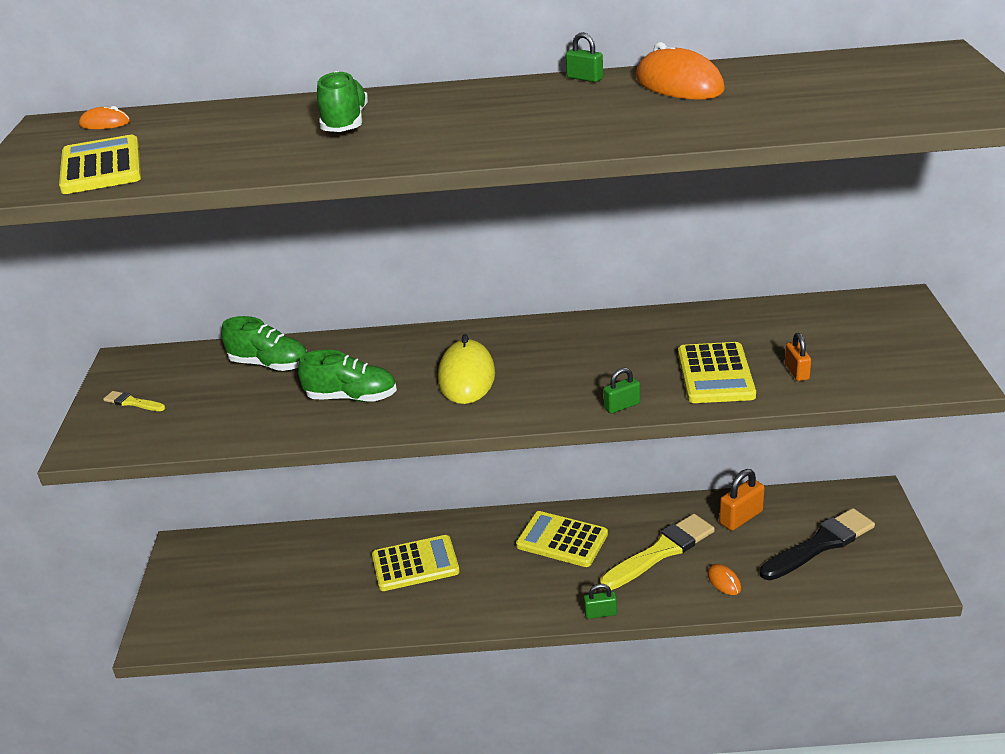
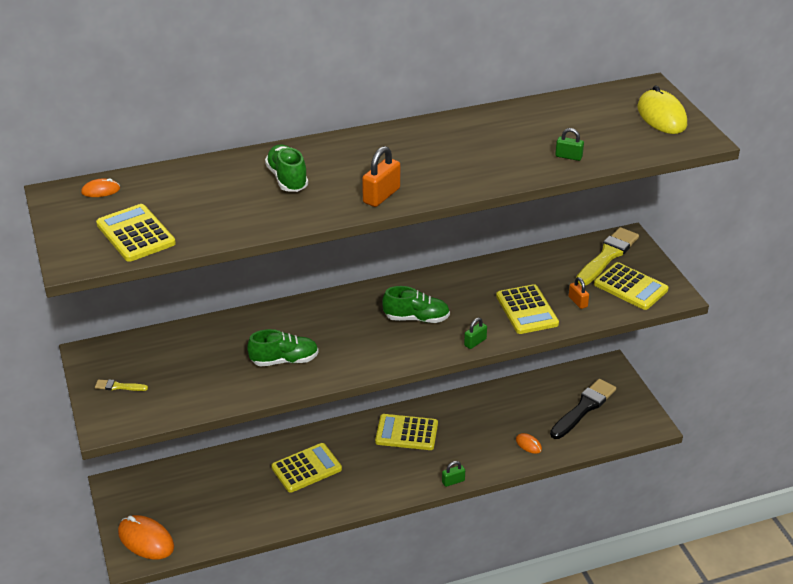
camera: 20 degrees left, 5 degrees up
(270, 365) = (207, 342): green shoe -> green shoe (416, 318)
(466, 377) = (359, 333): yellow mouse -> yellow mouse (661, 116)
(584, 78) = (431, 123): green padlock -> green padlock (568, 156)
(661, 552) = (479, 430): yellow brush -> yellow brush (607, 256)
(678, 84) = (497, 127): orange mouse -> orange mouse (146, 540)
(741, 517) = (525, 396): orange padlock -> orange padlock (381, 195)
(886, 361) = (630, 287): none -> yellow calculator

